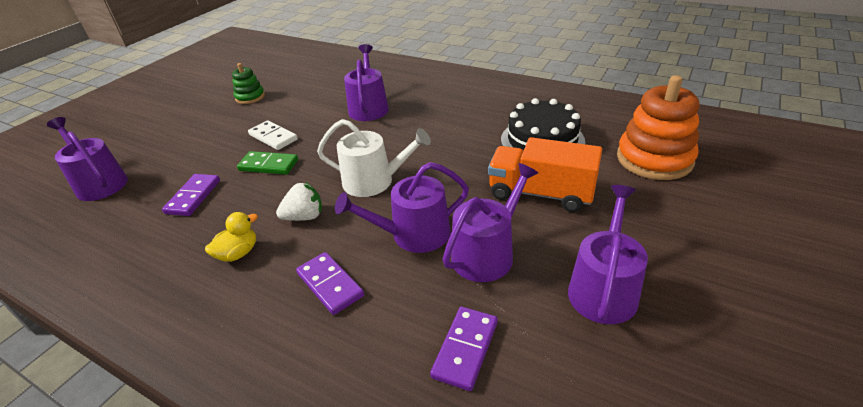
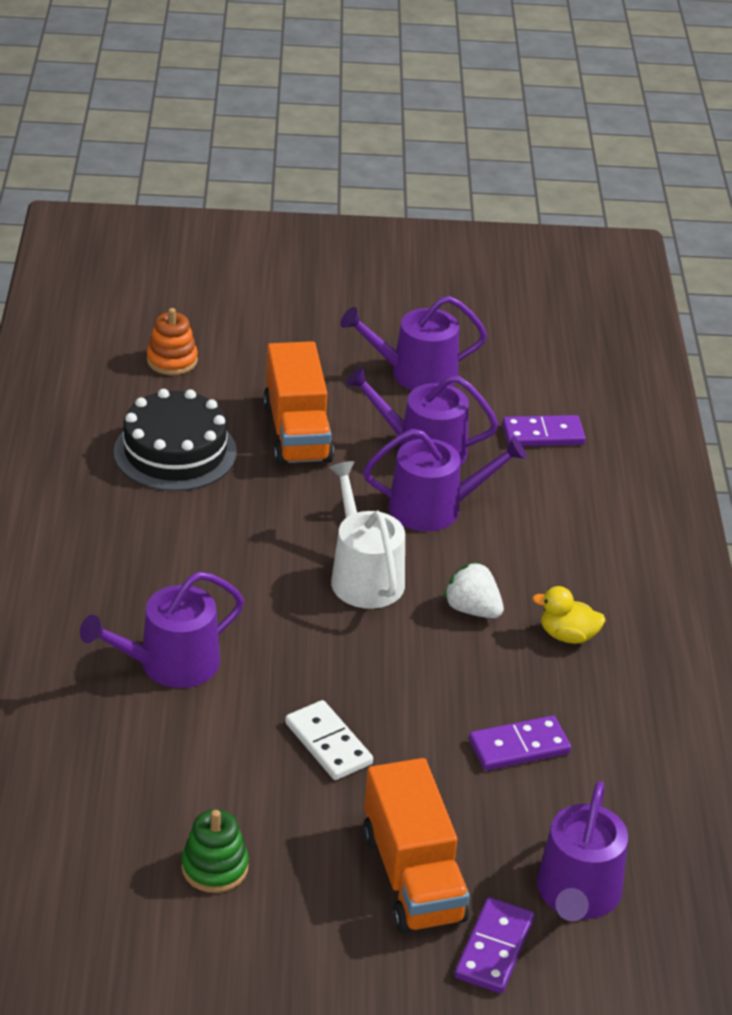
camera: 125 degrees left, 0 degrees up
(179, 140) = (412, 876): none -> orange truck
(268, 165) = (401, 705): green domino -> none
(273, 137) = (328, 743): white domino -> white domino turned 45 degrees counterclockwise
(330, 285) = (547, 541): purple domino -> purple domino (494, 948)
(413, 234) = (434, 508): purple watering can -> purple watering can turned 45 degrees counterclockwise
(654, 159) = (172, 360): orange stacking toy -> orange stacking toy, size x0.54

